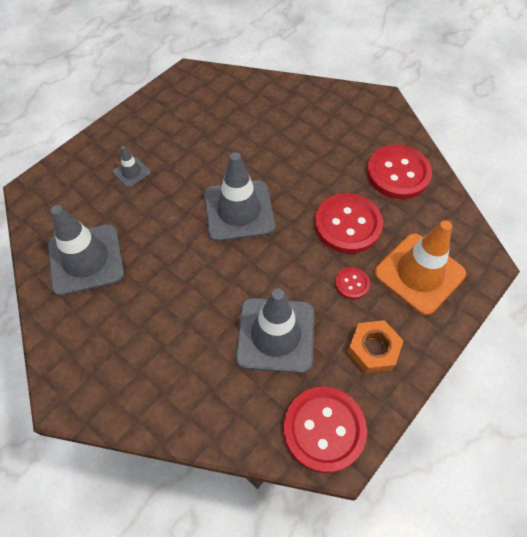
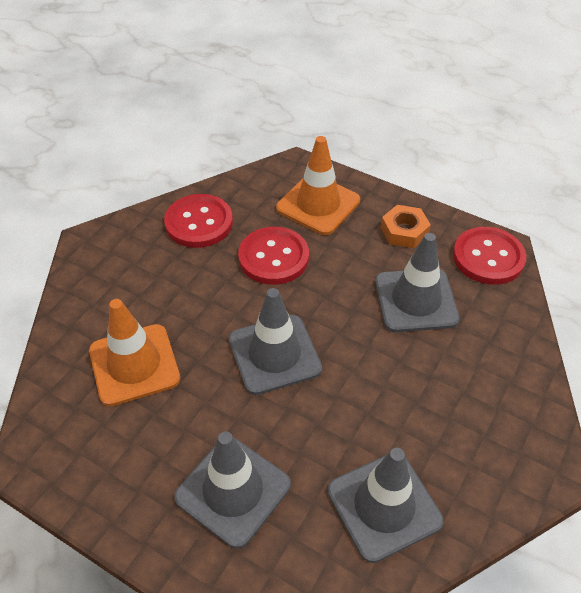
camera: 100 degrees left, 10 degrees down
(131, 172) = (233, 491): grey traffic cone -> grey traffic cone, size x2.13
(250, 125) = (134, 364): none -> orange traffic cone
(352, 283) = (342, 249): red button -> none

